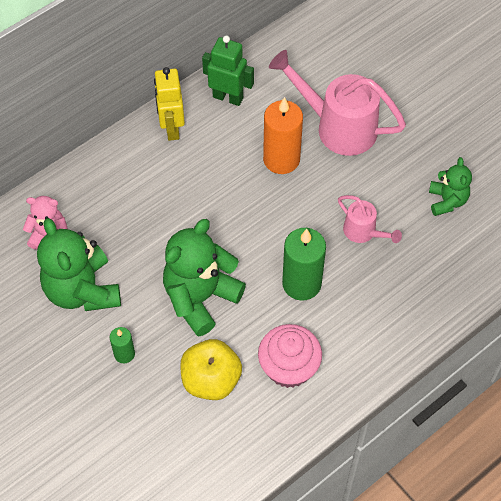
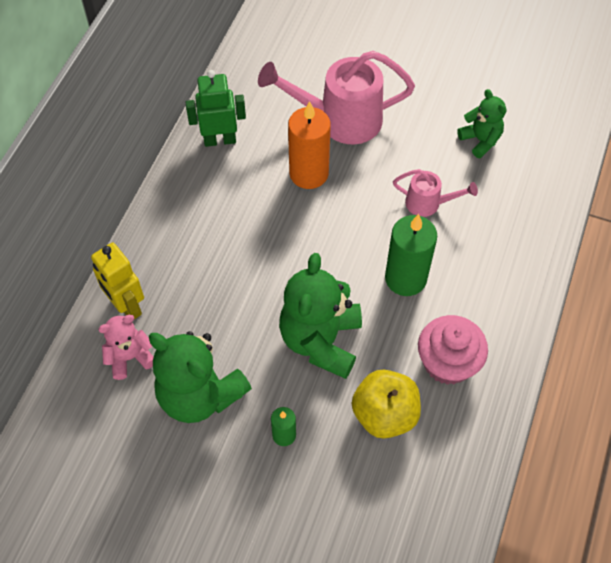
camera: 30 degrees left, 0 degrees up
(171, 128) = (184, 193): yellow robot -> yellow robot (126, 306)

